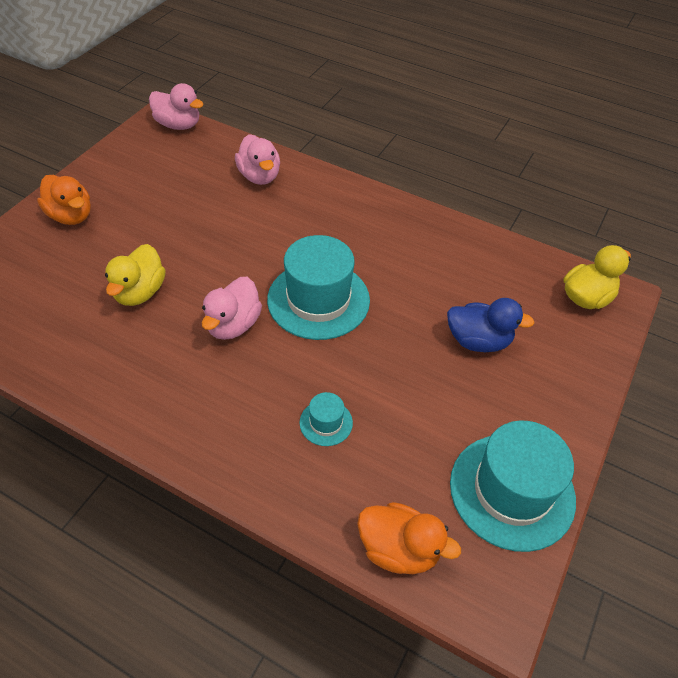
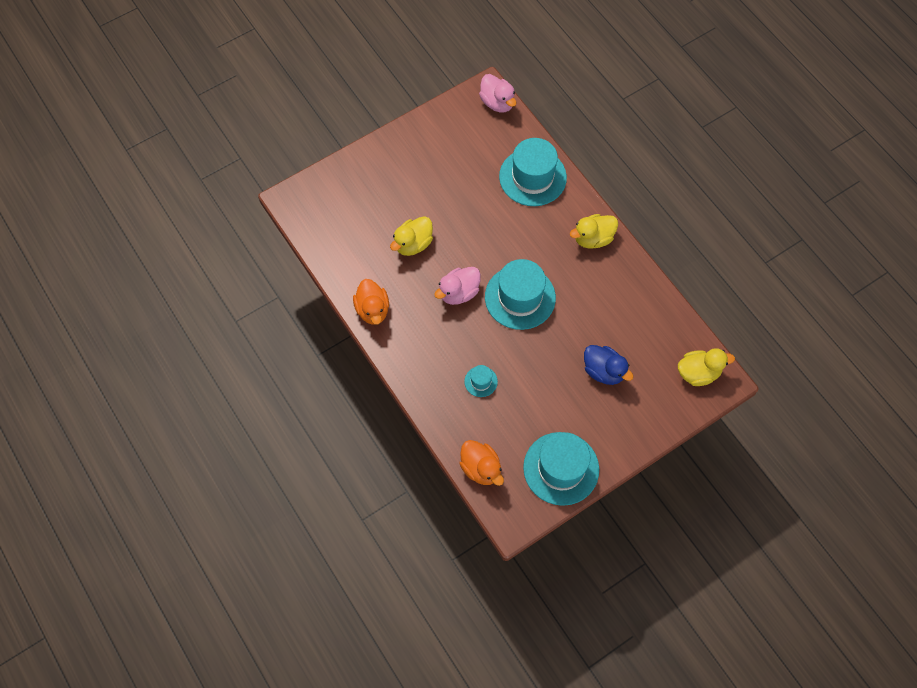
camera: 30 degrees right, 15 degrees up
(71, 216) = (393, 163): orange duck -> orange duck (372, 310)
(259, 176) = (532, 177): pink duck -> turquoise hat
(367, 210) = (593, 238): none -> yellow duck

